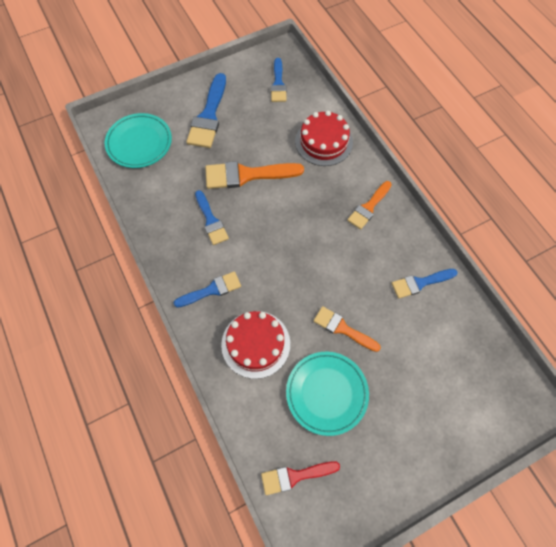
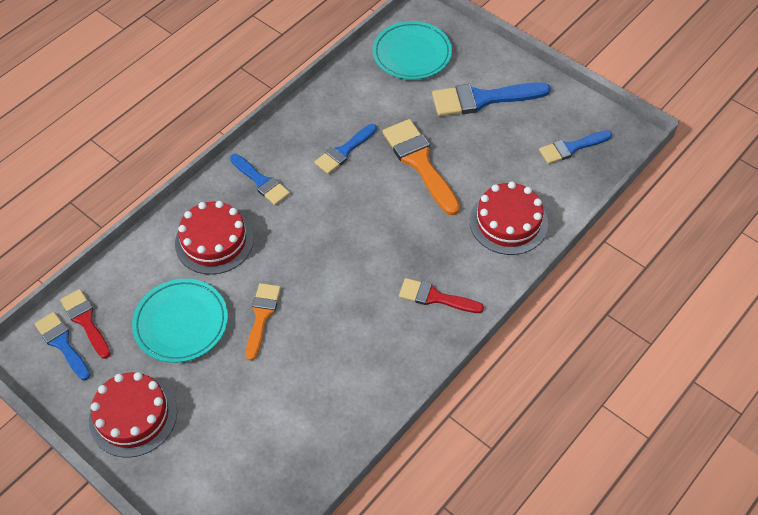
camera: 70 degrees right, 10 degrees down
(368, 207) = (435, 297): orange brush -> red brush
(402, 456) = (133, 416): none -> red cake
(420, 283) = (353, 381): blue brush -> blue brush (62, 343)

